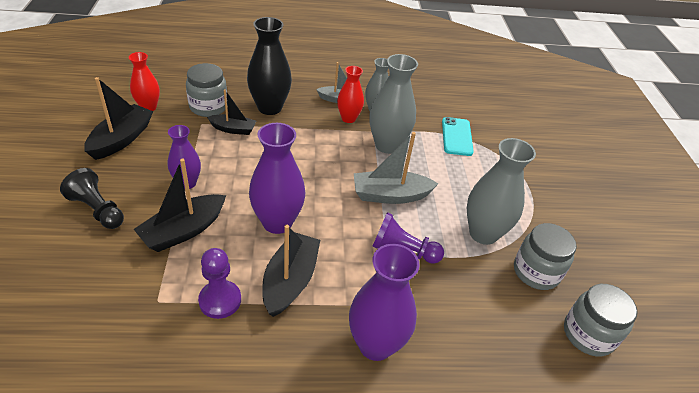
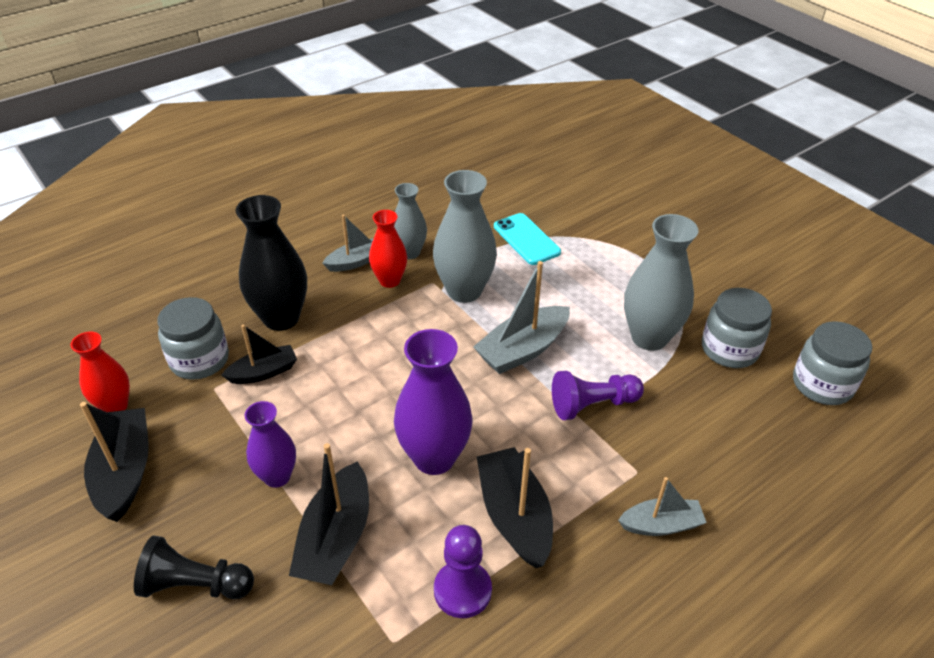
camera: 30 degrees left, 0 degrees up
(375, 344) = (661, 525): purple vase -> grey boat

